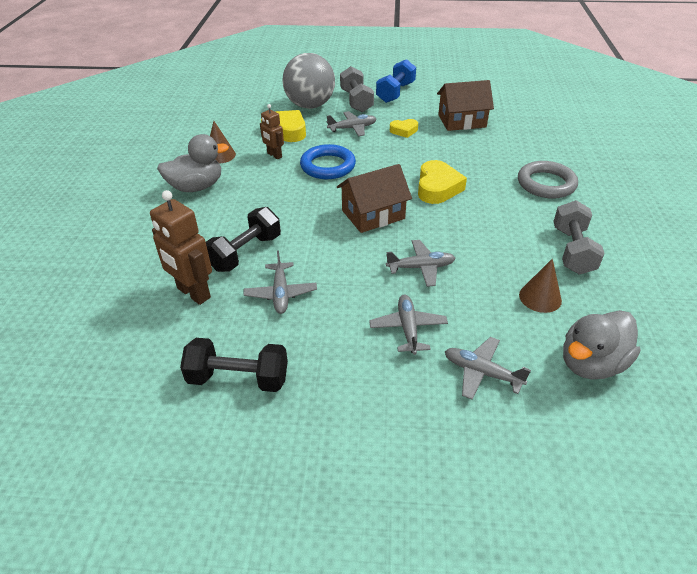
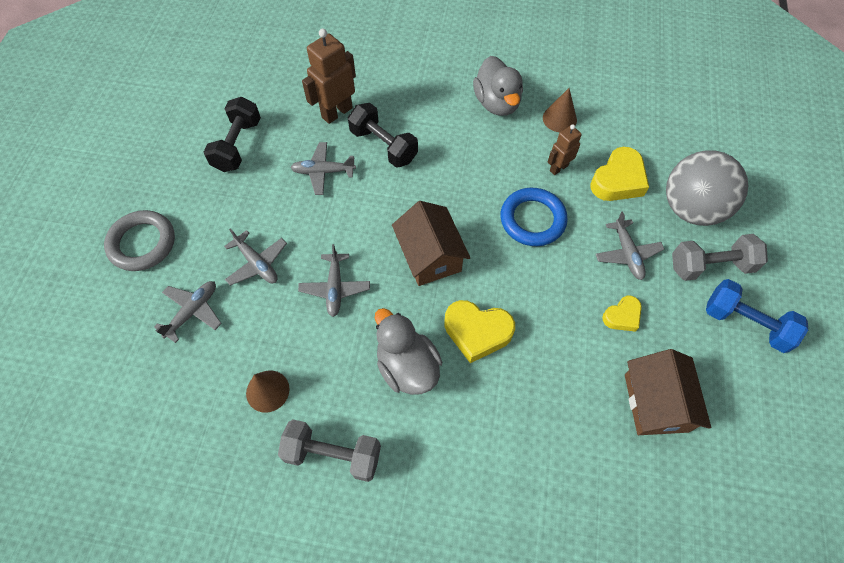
camera: 95 degrees right, 20 degrees up
(404, 131) = (622, 316): yellow heart -> yellow heart turned 120 degrees counterclockwise
(408, 328) = (257, 263): grey plane -> grey plane turned 45 degrees clockwise
(546, 184) = (475, 474): grey ring -> grey ring (142, 243)
(591, 363) = (174, 408): grey duck -> grey duck (407, 366)

